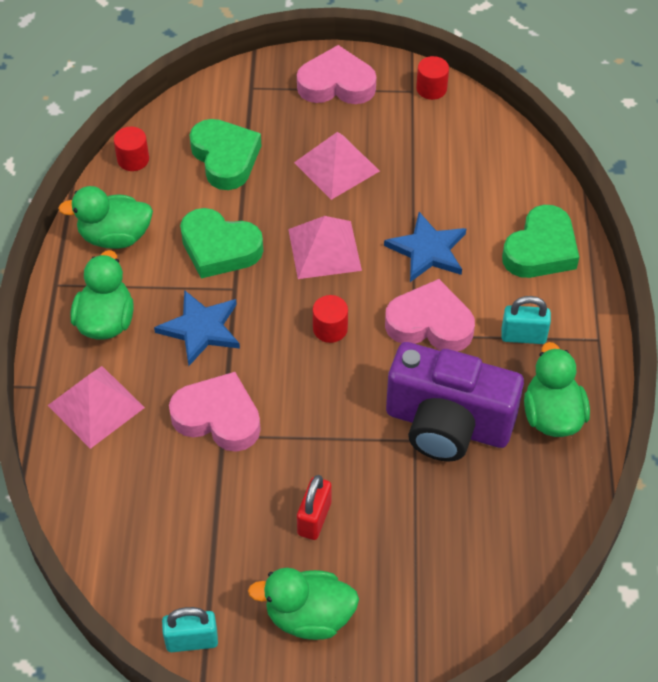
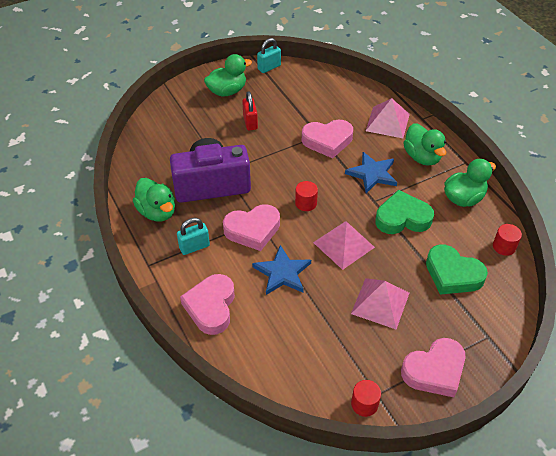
camera: 150 degrees right, 5 degrees down
(541, 249) = (211, 307): green heart -> pink heart

